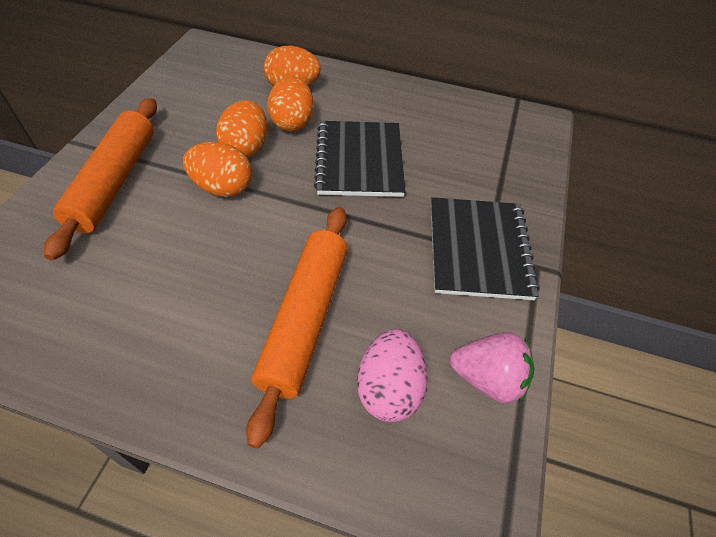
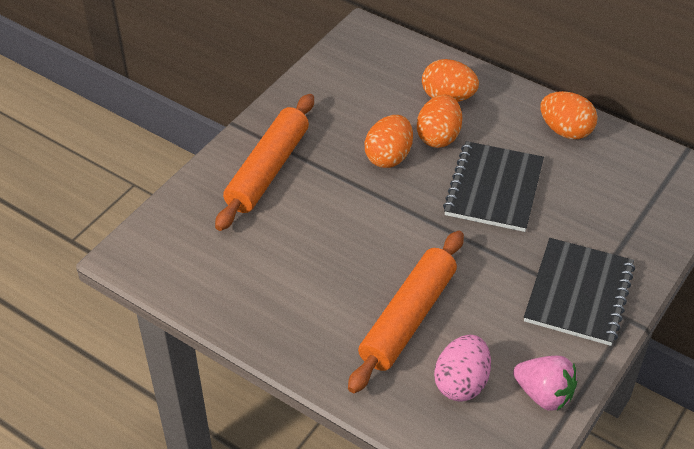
camera: 20 degrees right, 5 degrees down
(222, 188) = (360, 193): orange egg -> orange egg (565, 131)

